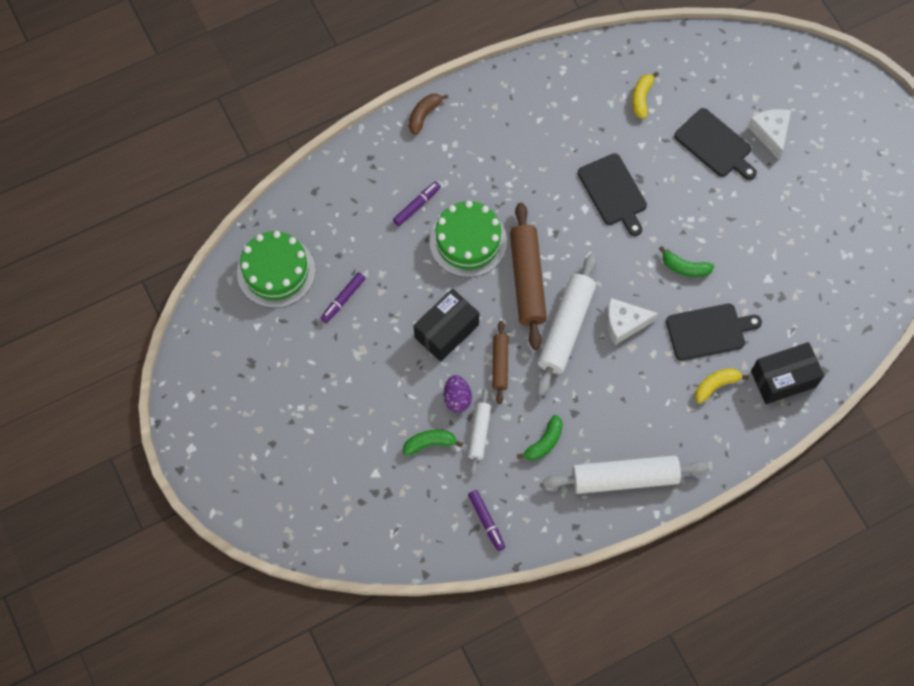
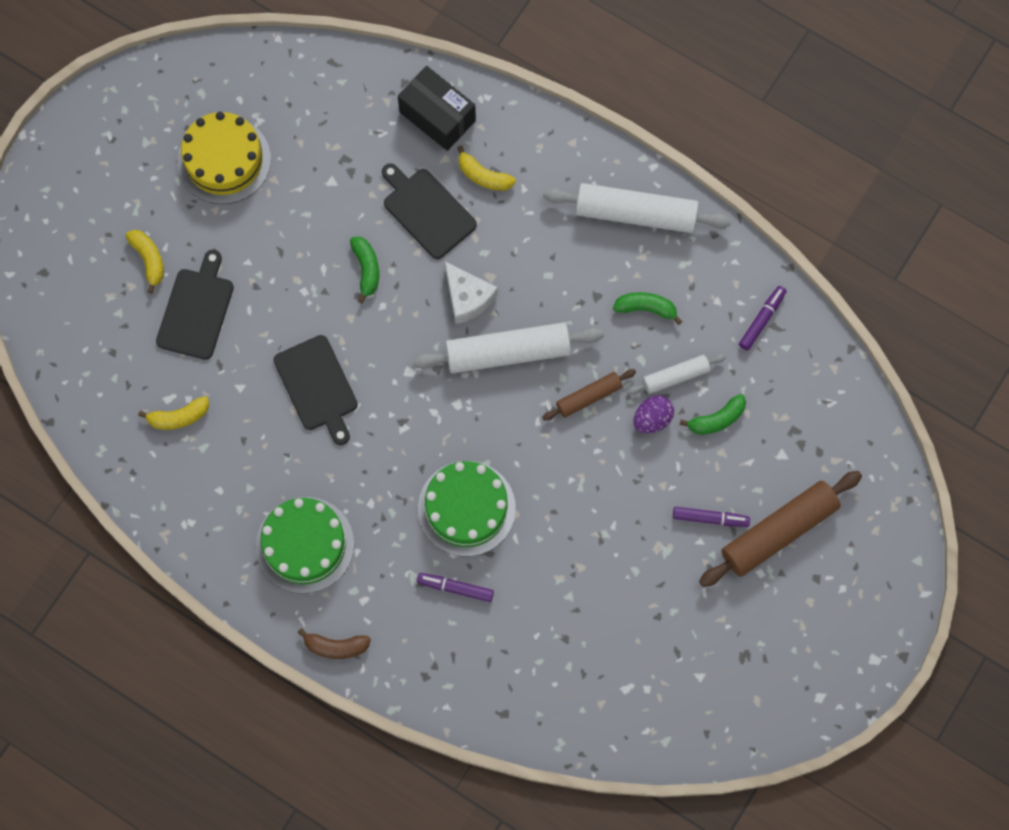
camera: 120 degrees left, 5 degrees up
(276, 271) = (625, 695): green cake -> green cake (305, 545)
(343, 299) = (614, 602): purple marker -> purple marker (710, 518)
(429, 443) = (717, 419): green banana -> green banana turned 75 degrees counterclockwise
(446, 331) = (584, 472): black box -> none
(527, 280) = (476, 421): brown rolling pin -> brown rolling pin (779, 532)
(613, 192) = (317, 387): black cutting board -> black cutting board turned 120 degrees clockwise
(624, 478) = (635, 213): white rolling pin -> white rolling pin turned 45 degrees counterclockwise
(770, 133) = (149, 260): white cheese -> yellow banana
(824, 216) = (224, 160): none -> yellow cake

